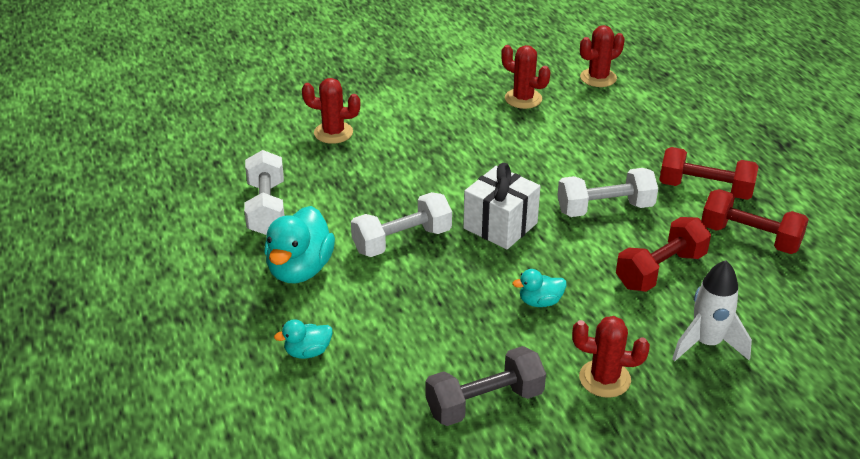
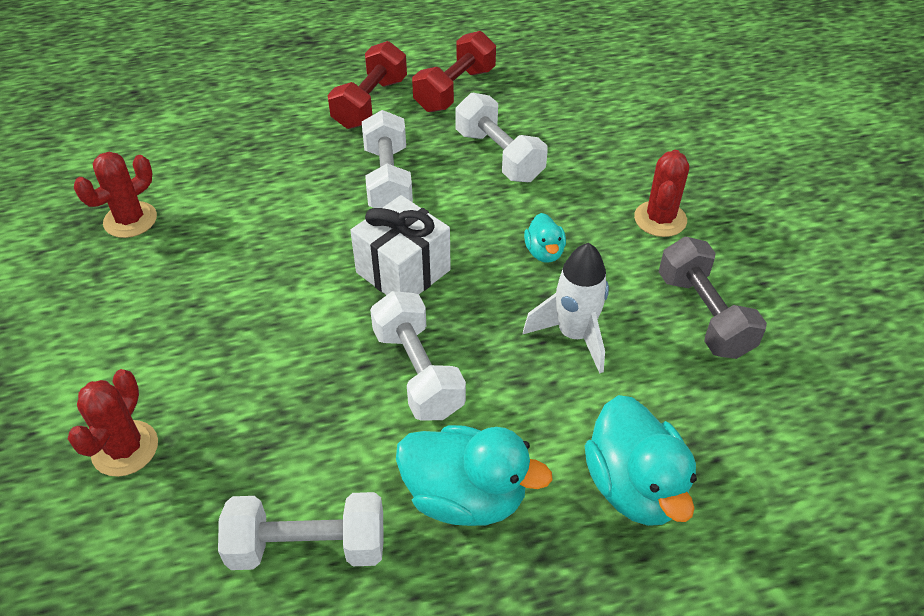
camera: 85 degrees left, 10 degrees up
(307, 352) = (634, 486): turquoise duck -> turquoise duck, size x1.92
(598, 78) = (114, 146): red cactus -> none
(660, 270) = (499, 156): red dumbbell -> white dumbbell
(707, 344) = (607, 144): white rocket -> white rocket (574, 335)

